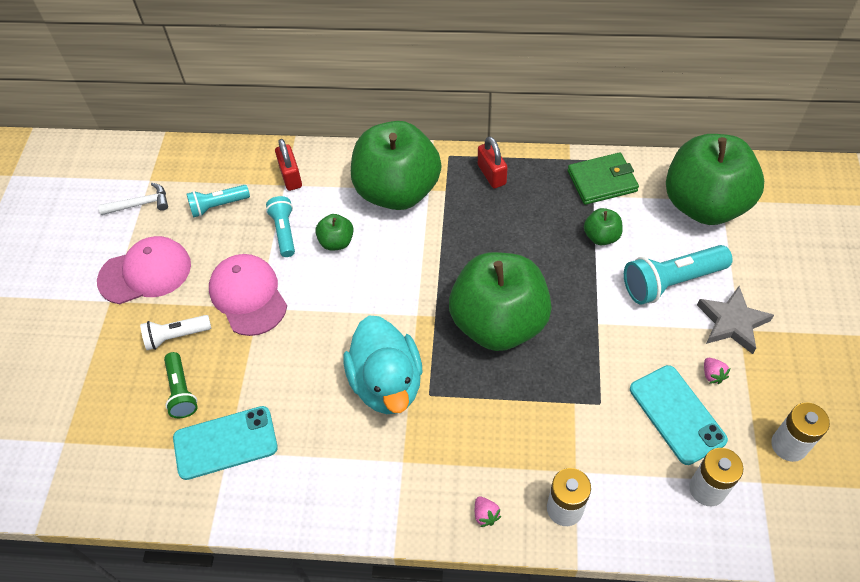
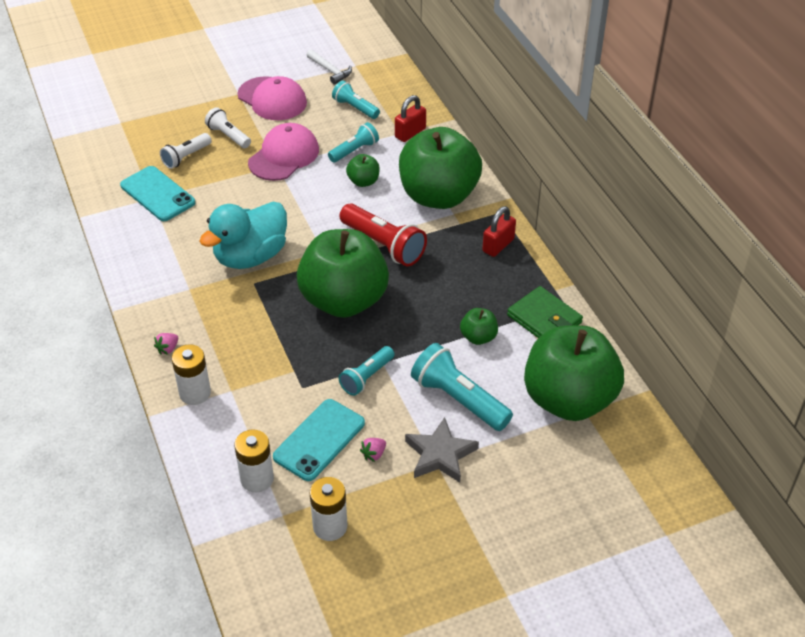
camera: 60 degrees right, 10 degrees down
(181, 391) = (186, 157): green flashlight -> white flashlight
(439, 261) = (383, 245): none -> red flashlight
(612, 343) = (367, 377): none -> turquoise flashlight

